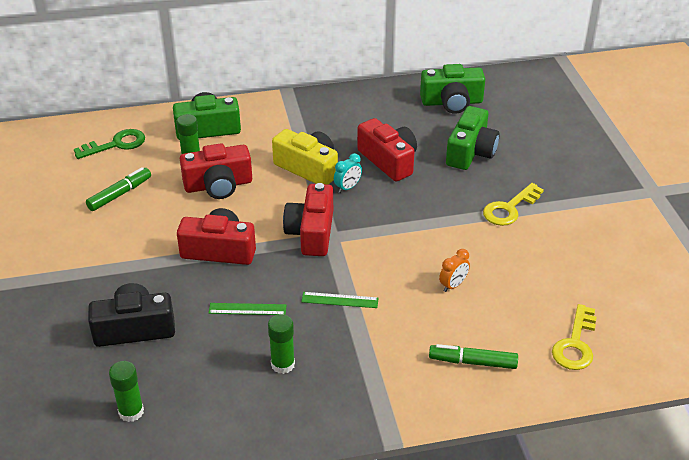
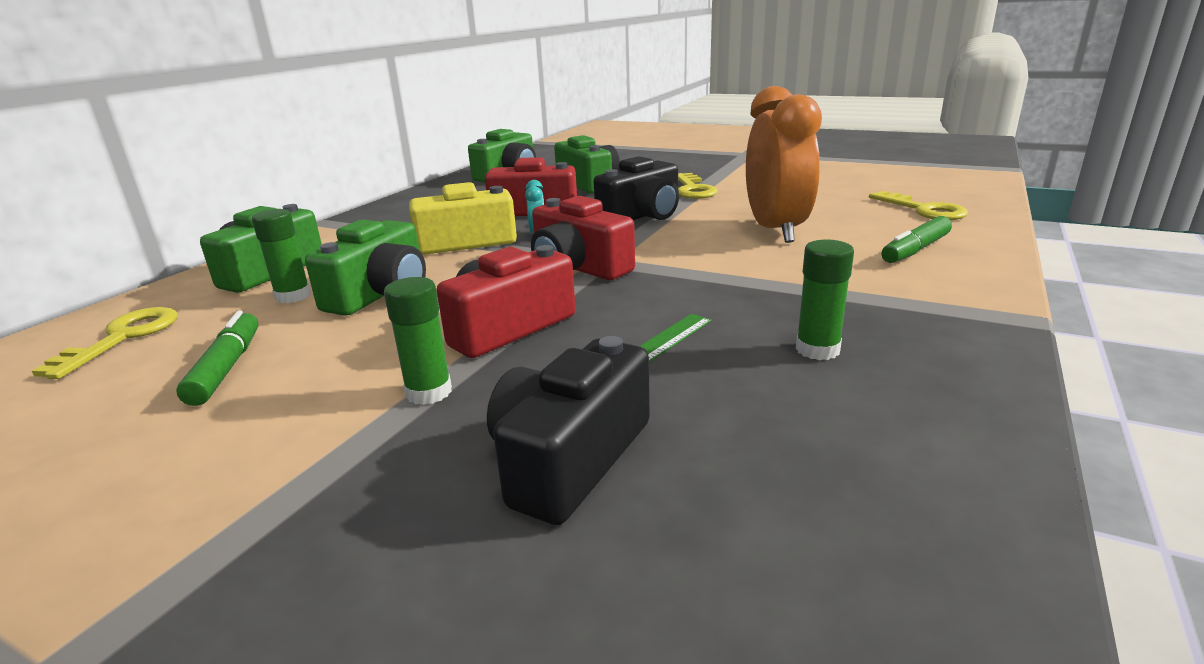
camera: 50 degrees left, 15 degrees down
(116, 144) = (122, 338): green key -> yellow key
(131, 412) = (816, 546): green glue stick -> green glue stick (429, 392)
(218, 185) = (381, 294): red camera -> green camera
(340, 300) = (726, 283): green ruler -> none
(425, 212) = (642, 215): none -> black camera
(453, 285) = (775, 230): orange clock -> orange clock, size x2.48

